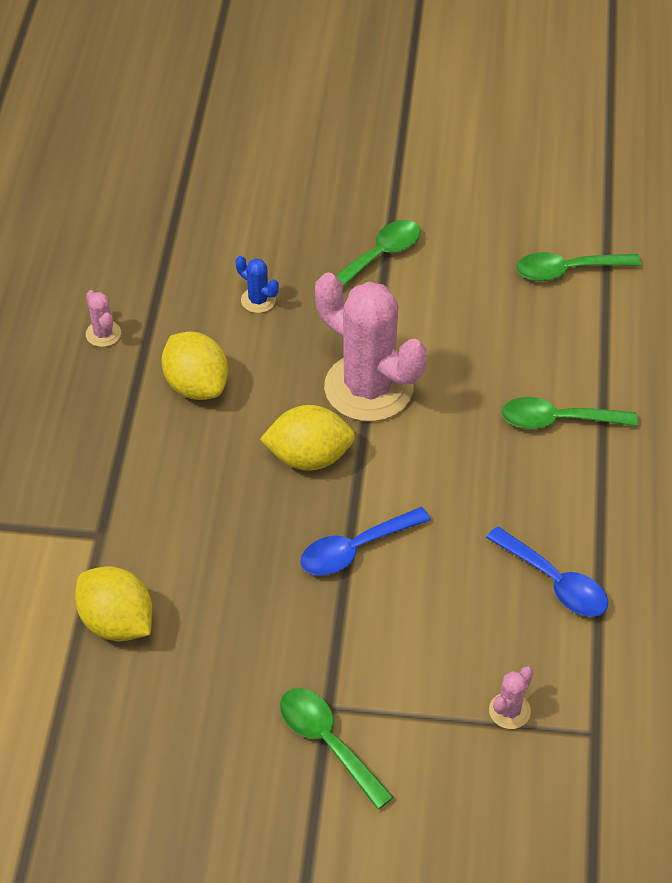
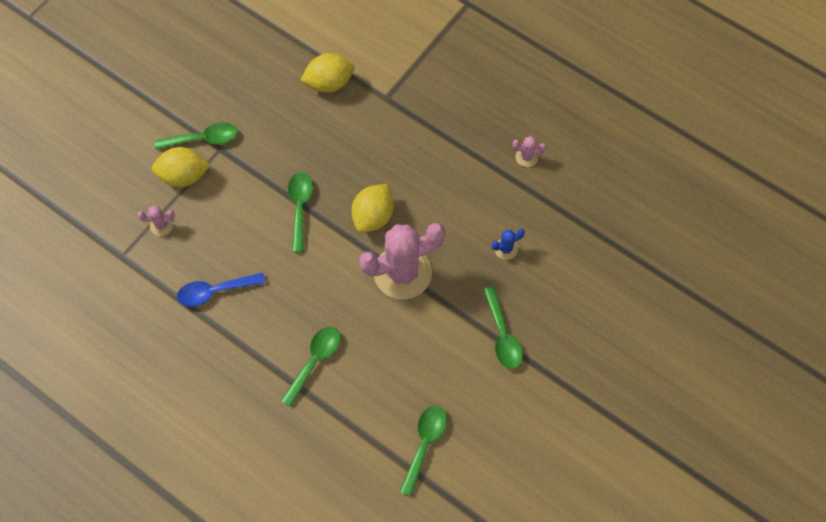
camera: 120 degrees right, 15 degrees up
(196, 385) = (459, 186): yellow lemon -> yellow lemon (184, 176)
(355, 549) = (300, 207): blue spoon -> green spoon
(509, 711) = (161, 225): pink cactus -> pink cactus turned 75 degrees counterclockwise

